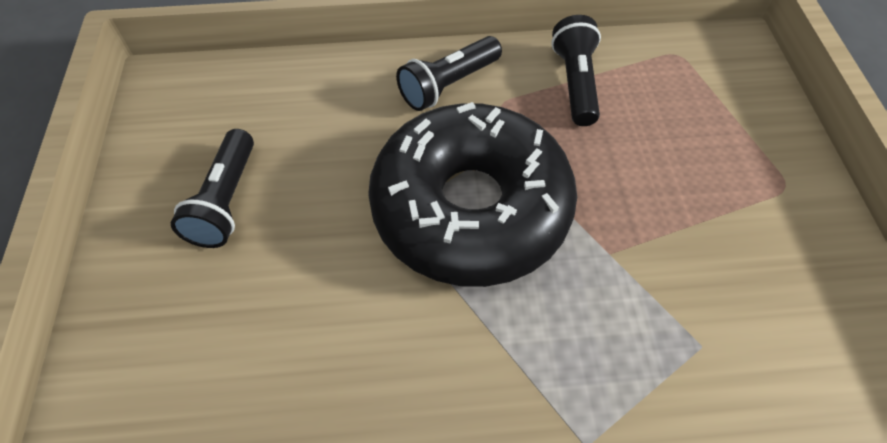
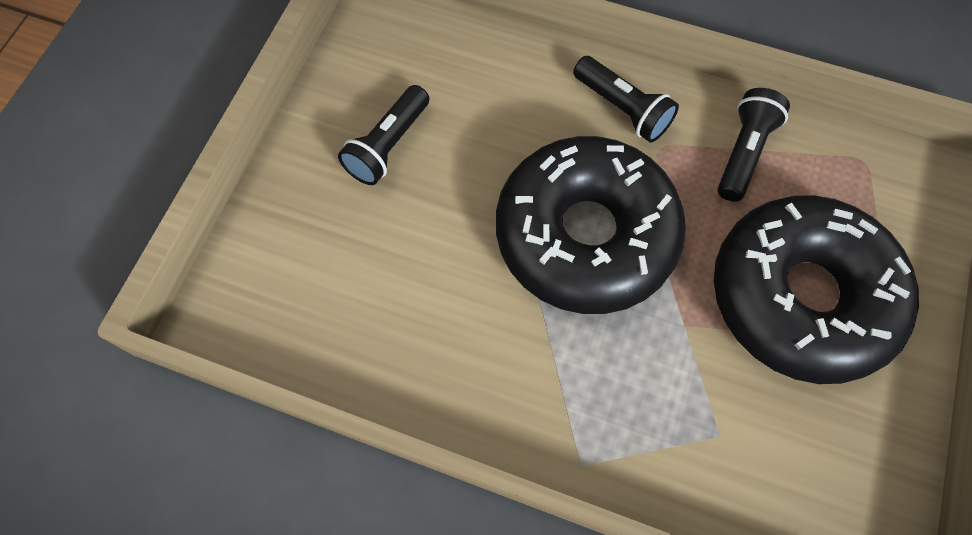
camera: 25 degrees right, 10 degrees up
(448, 85) = (622, 109): black flashlight -> black flashlight turned 120 degrees counterclockwise
(695, 184) = (800, 297): none -> black donut

